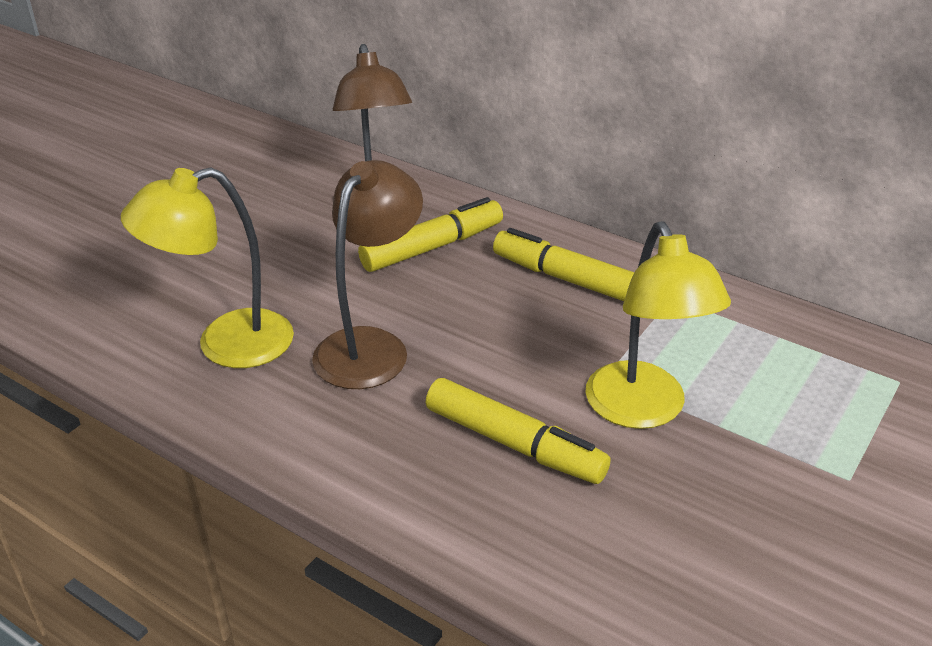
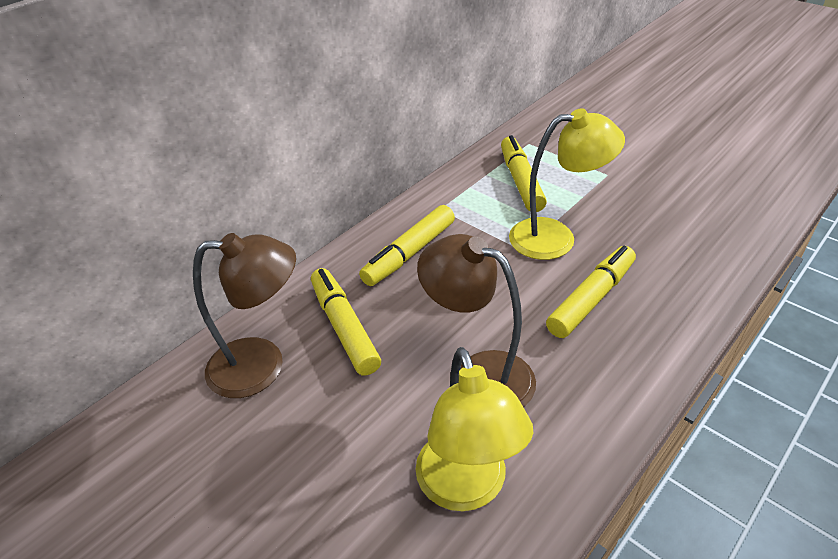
camera: 80 degrees left, 5 degrees up
(777, 373) = (521, 181): none -> yellow marker

